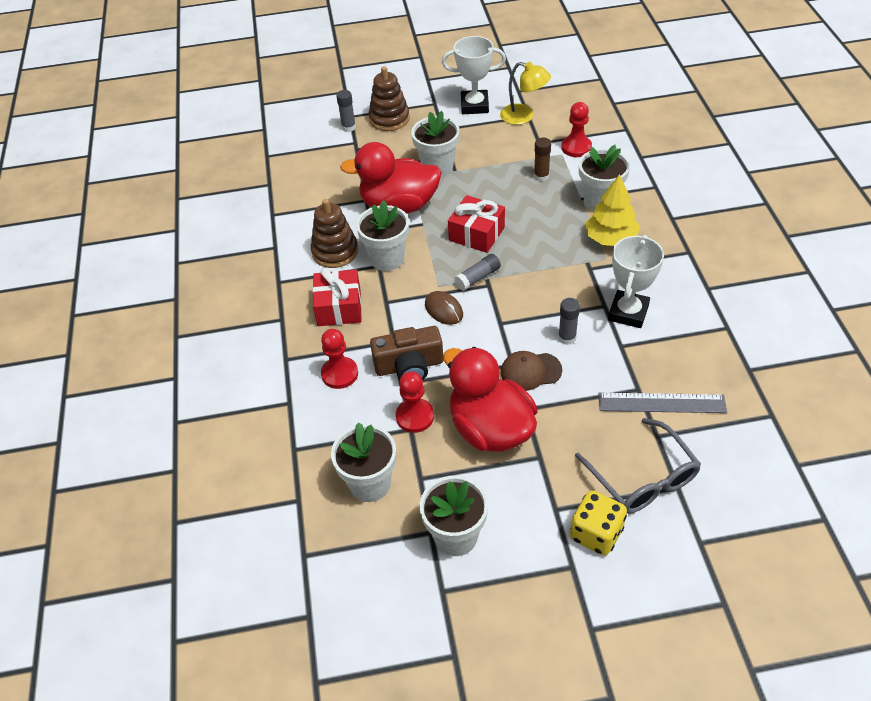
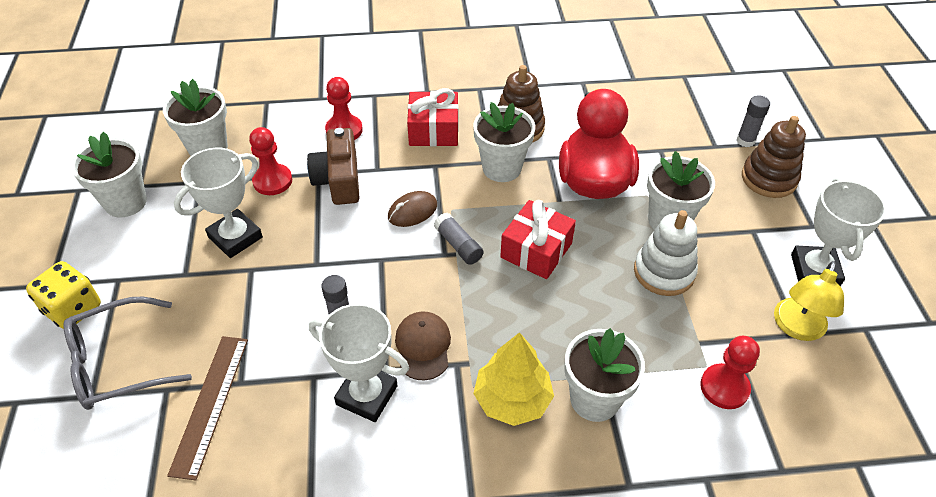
camera: 90 degrees right, 0 degrees up
(487, 170) = (664, 272): none -> white stacking toy
(490, 429) = (235, 237): red duck -> white trophy
(530, 371) = (300, 279): brown cap -> brown cap (423, 346)
(541, 176) = (652, 333): brown glue stick -> none
(661, 403) = (210, 404): grey ruler -> brown ruler

